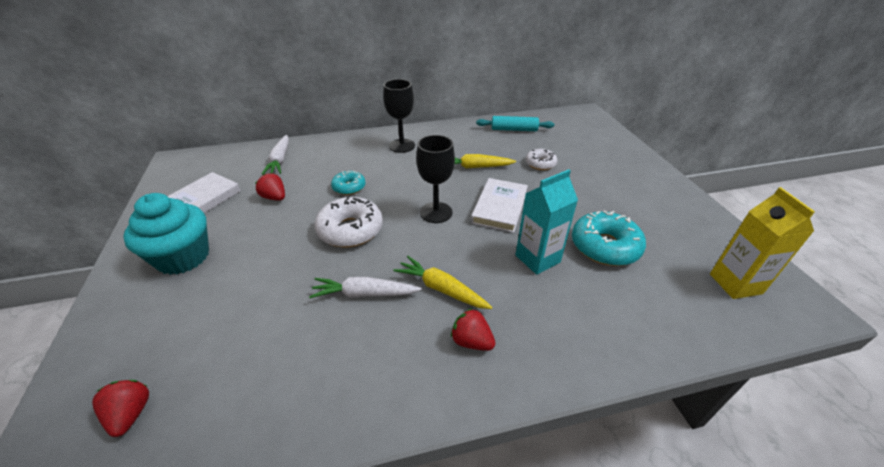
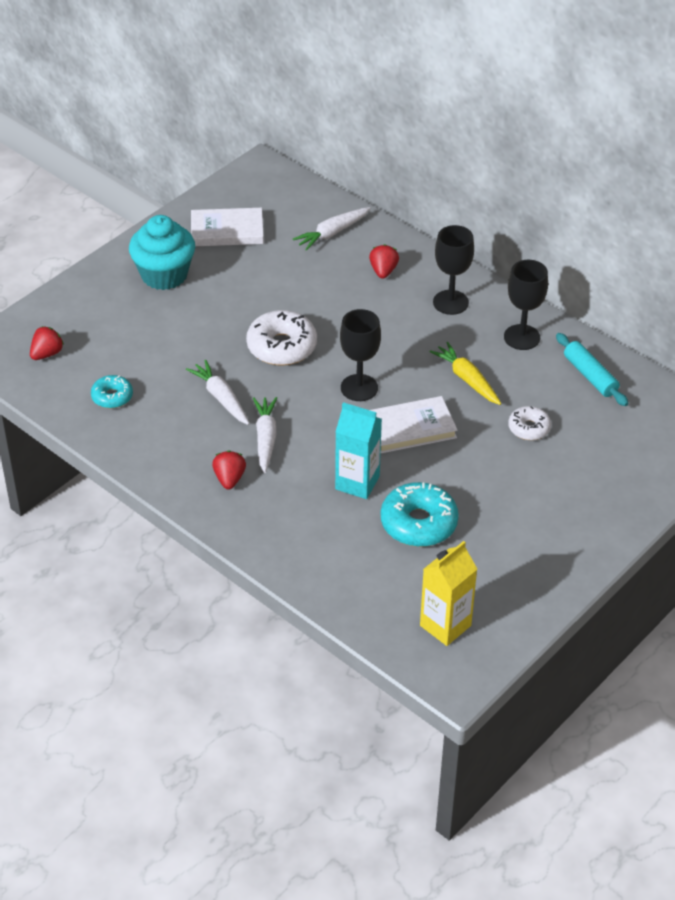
camera: 55 degrees right, 5 degrees up
(274, 197) = (276, 271): red strawberry -> red strawberry (383, 271)
(349, 187) = (338, 308): turquoise donut -> turquoise donut (112, 397)
(441, 289) = (265, 438): yellow carrot -> white carrot
(460, 136) = (522, 337): none -> black goblet

